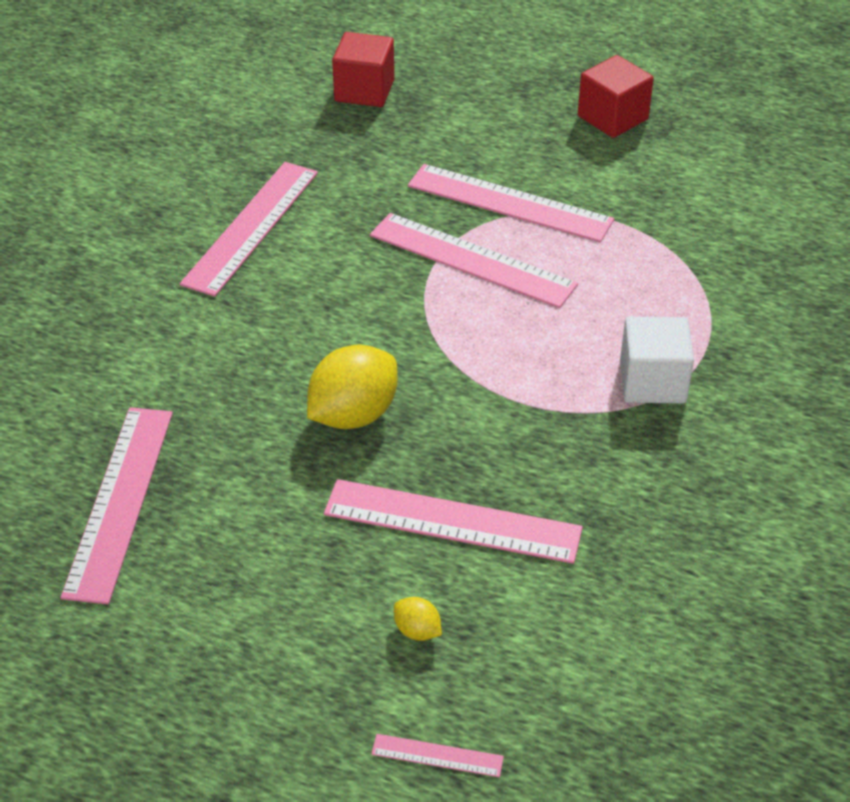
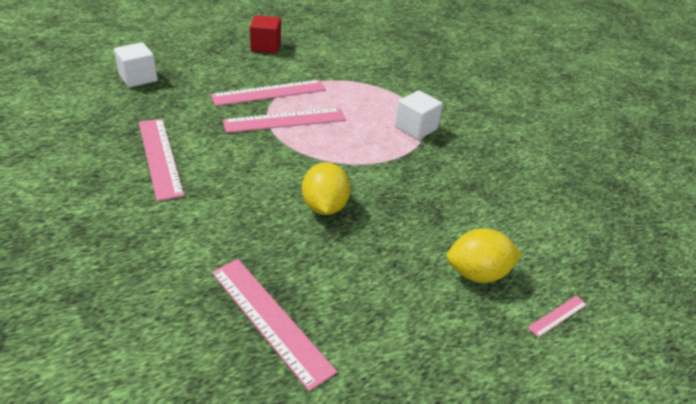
camera: 50 degrees left, 5 degrees down
(364, 91) = (138, 78): red cube -> white cube
(417, 631) = (478, 273): yellow lemon -> yellow lemon, size x2.18
(452, 521) = (425, 222): pink ruler -> none

